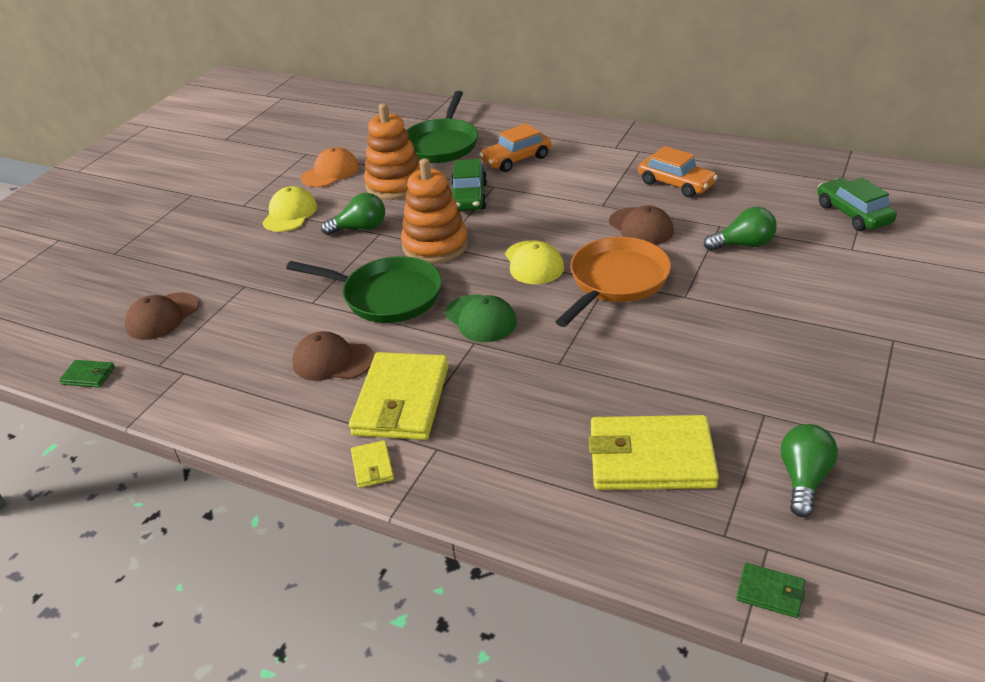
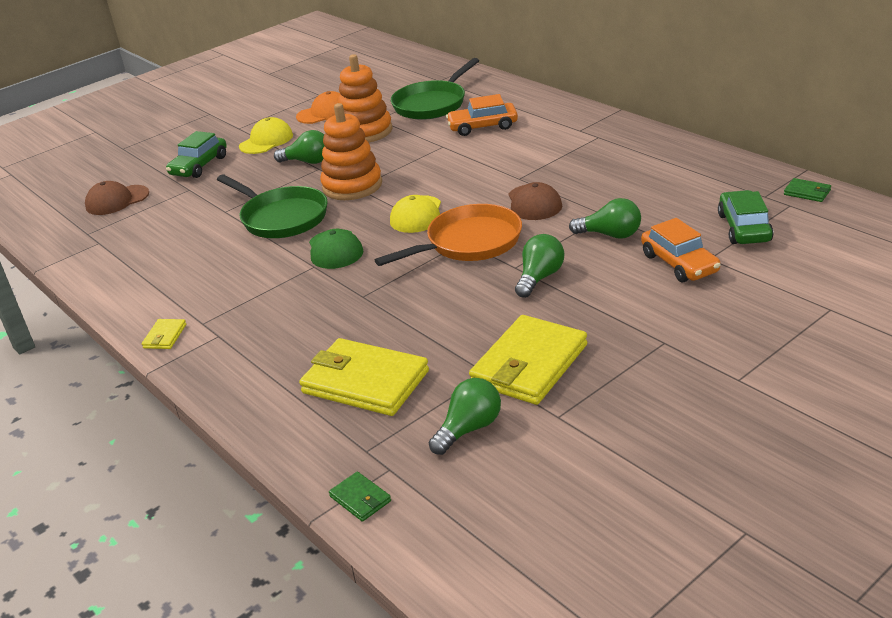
camera: 25 degrees right, 5 degrees down
(88, 376) = (39, 231): green wallet -> green wallet (807, 192)
(333, 361) = (202, 257): brown cap -> none
(401, 400) = (224, 296): yellow wallet -> yellow wallet (529, 365)
(469, 197) = (414, 151): green car -> green car (199, 166)
(676, 184) = (602, 171): orange car -> orange car (679, 263)
(719, 302) = (539, 277): none -> green light bulb

